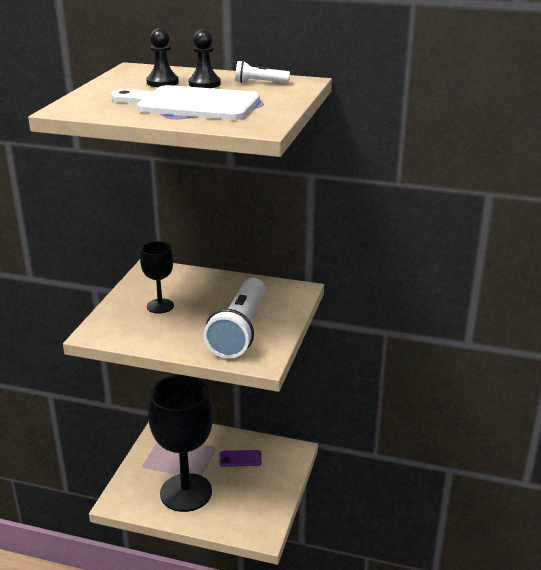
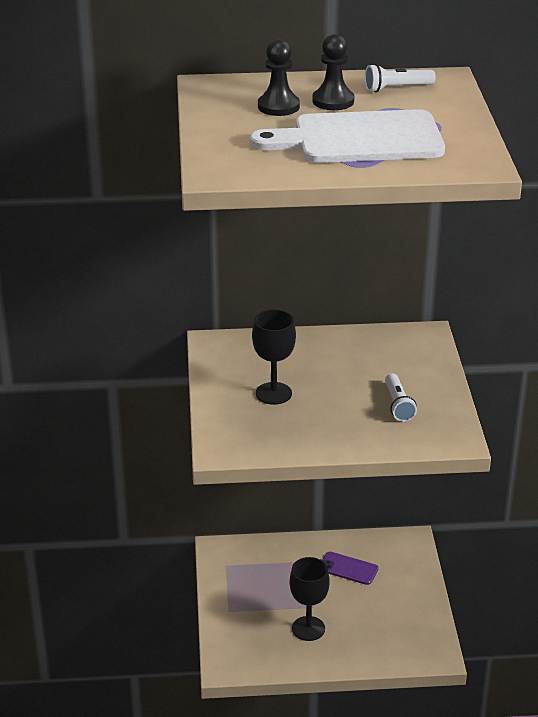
camera: 20 degrees left, 5 degrees up
(186, 492) = (308, 628): black goblet -> black goblet, size x0.48
(240, 330) = (398, 405): white flashlight -> white flashlight, size x0.43
(240, 459) = (348, 569): purple phone -> purple phone turned 45 degrees clockwise

